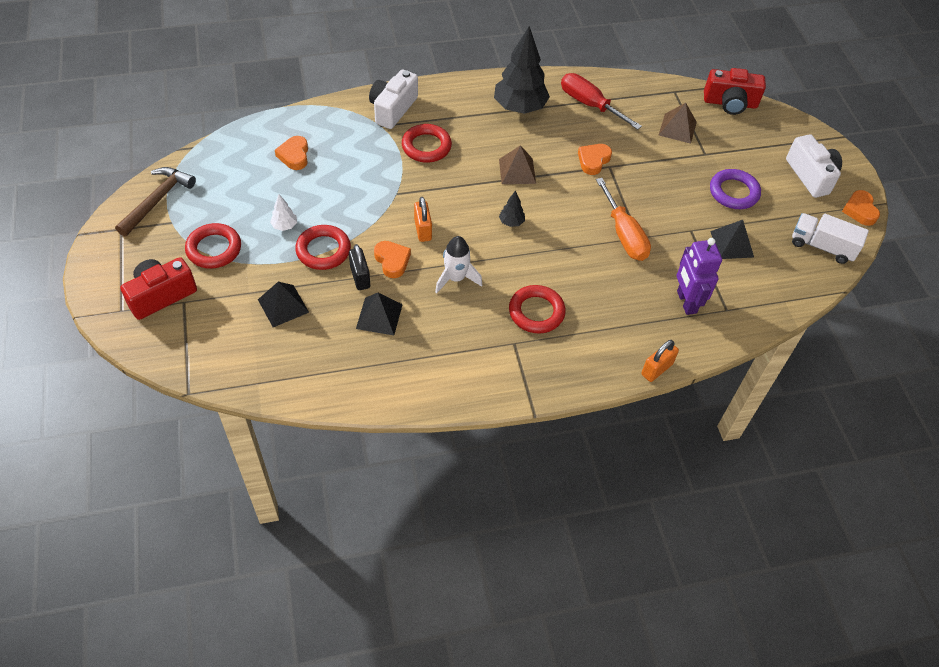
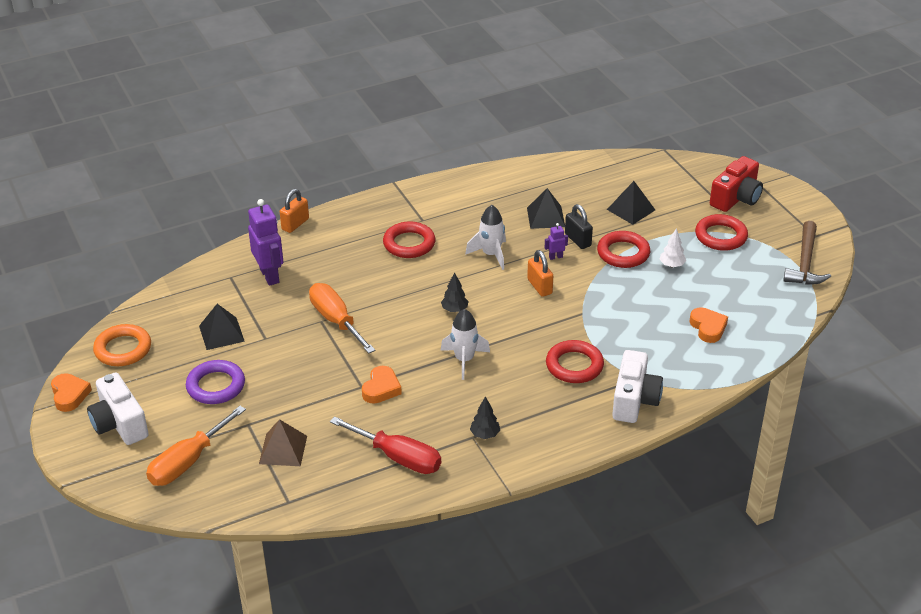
camera: 170 degrees right, 15 degrees down
(392, 261) = (555, 257): orange heart -> purple robot
(517, 171) = (464, 360): brown pyramid -> white rocket
(519, 107) = (485, 434): black tree -> black tree, size x0.43
(730, 103) = (212, 500): red camera -> none
(751, 134) = (188, 462): none -> orange screwdriver
(822, 246) = (123, 349): white truck -> orange ring

